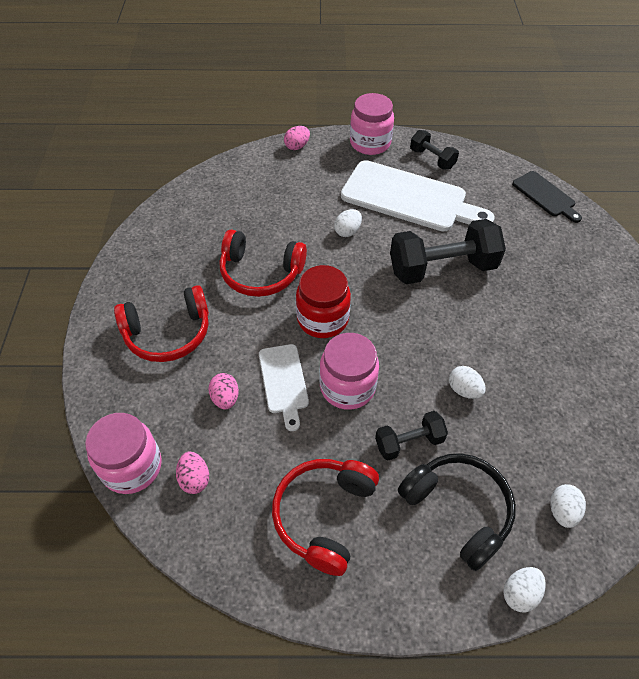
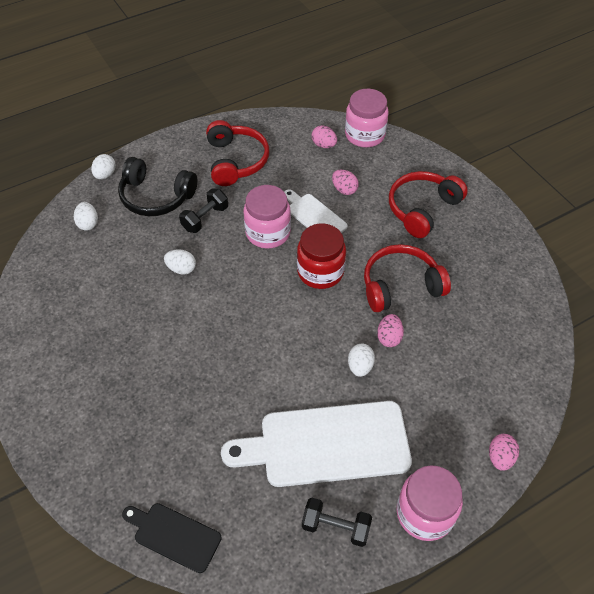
camera: 150 degrees right, 0 degrees up
(307, 240) = (389, 337): none -> pink egg
(442, 268) = (248, 369): black dumbbell -> none

